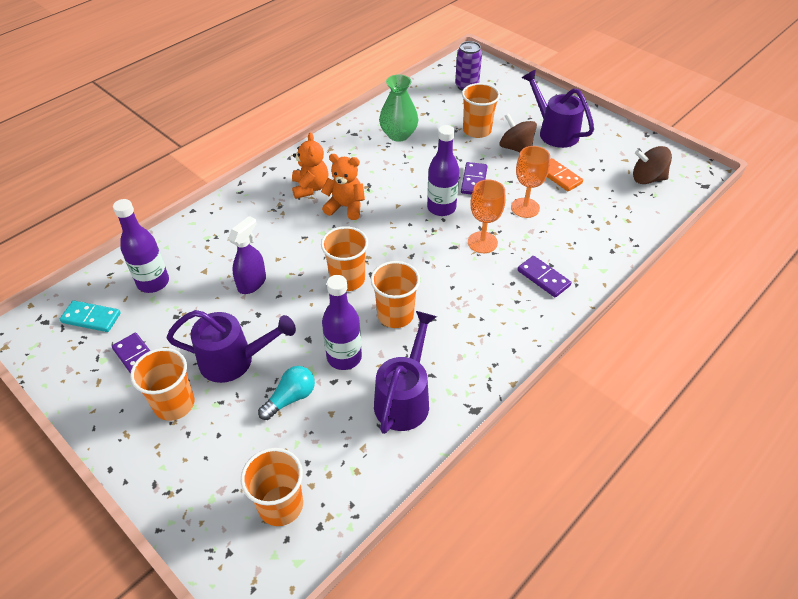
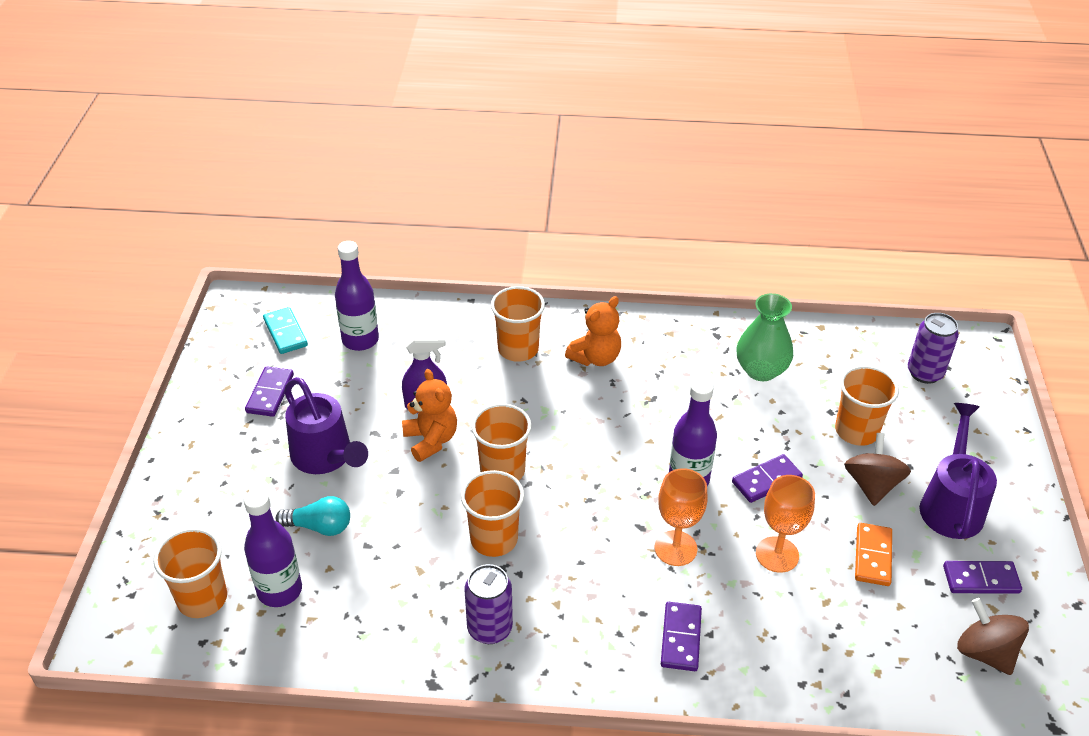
camera: 50 degrees right, 5 degrees down
(174, 404) = (245, 452): orange cup -> orange cup (518, 349)
(344, 357) = (402, 534): purple bottle -> purple bottle (280, 590)
(345, 207) = (599, 402): orange teddy bear -> orange teddy bear (431, 440)
(405, 398) = (396, 614): purple watering can -> none
(460, 357) = (490, 628): none -> purple can
(606, 152) = (981, 579): none -> purple domino

